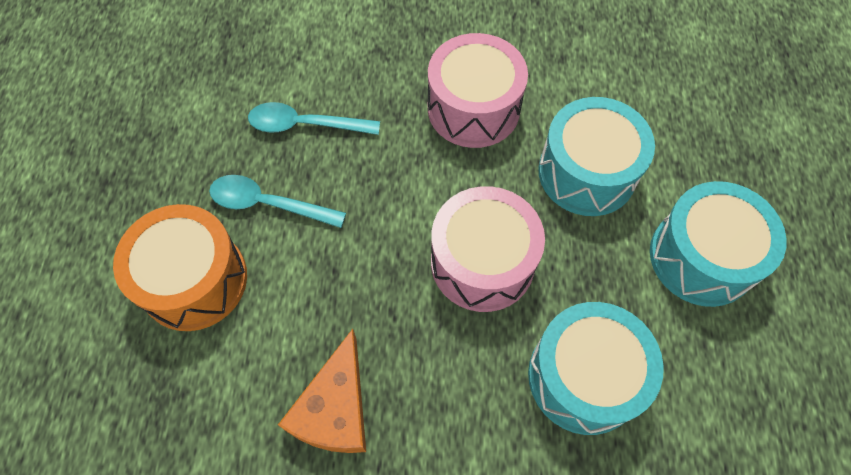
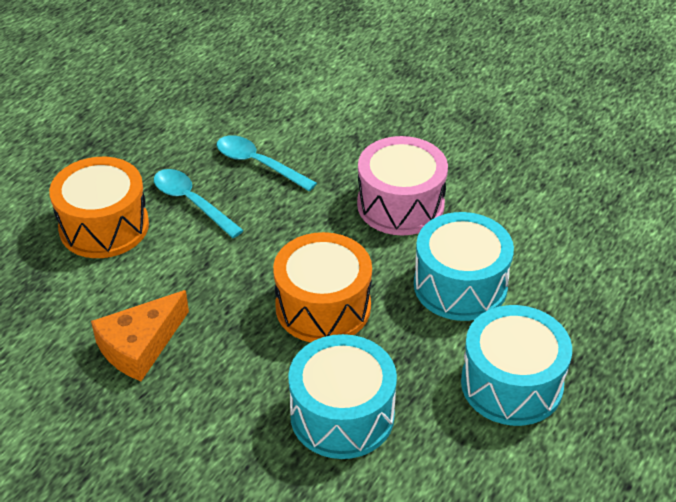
camera: 30 degrees right, 20 degrees down
(482, 262) = (323, 307): pink drum -> orange drum

